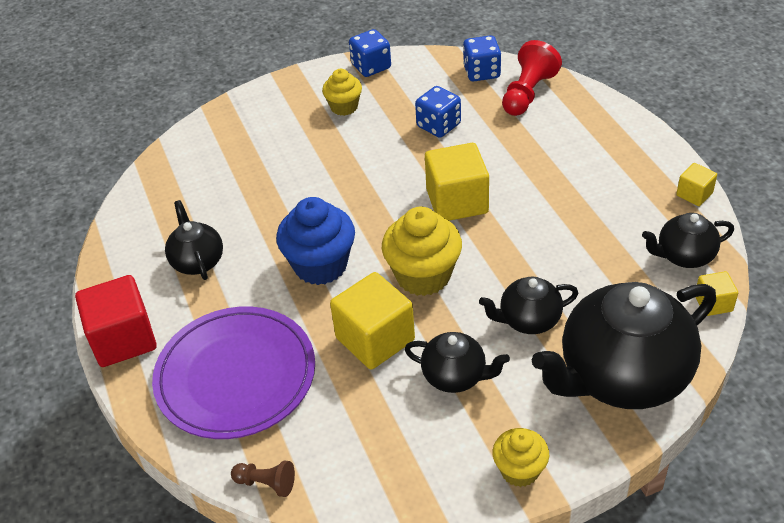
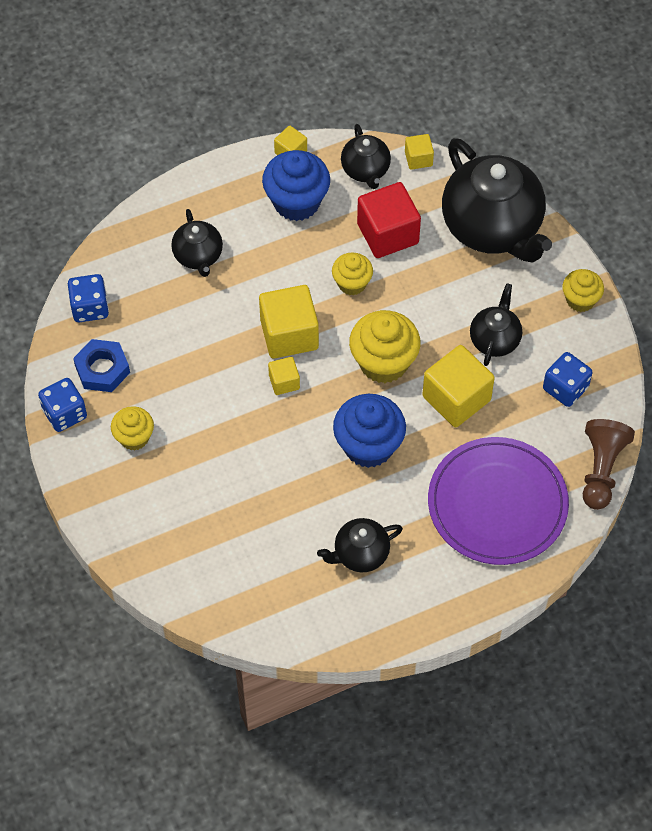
camera: 95 degrees left, 15 degrees up
(123, 339) = (457, 604): red cube -> red cube (387, 233)
(266, 483) = (601, 470): brown pawn -> brown pawn, size x1.78
(400, 200) = (284, 382): none -> yellow cube
(416, 84) = (102, 369): none -> blue nut
(438, 125) = (175, 348): blue dice -> blue dice (565, 388)
(525, 248) = (352, 283): none -> yellow cupcake
(527, 93) = (131, 268): red pawn -> none
(528, 320) = (435, 285): black teapot -> black teapot (198, 256)
(627, 201) = (296, 202): none -> blue cupcake

